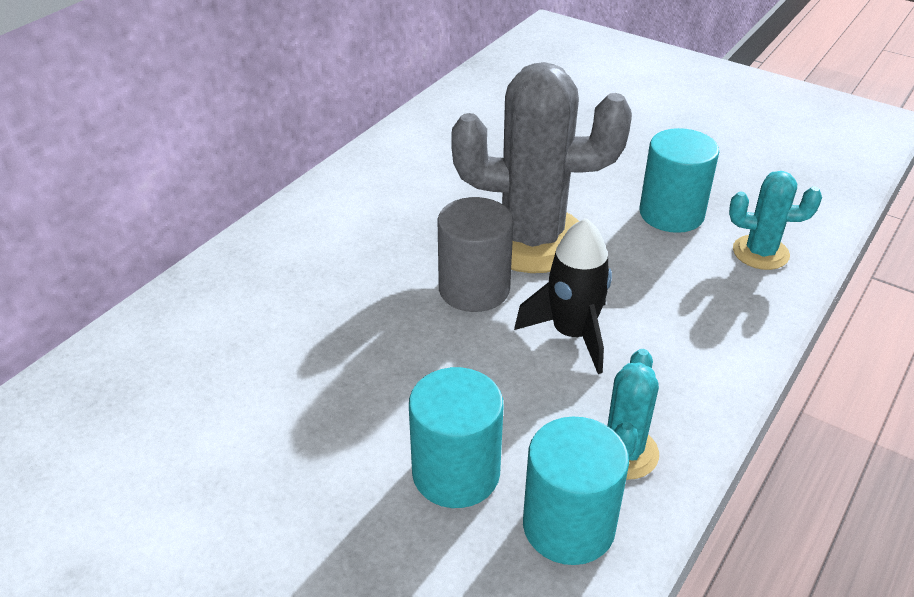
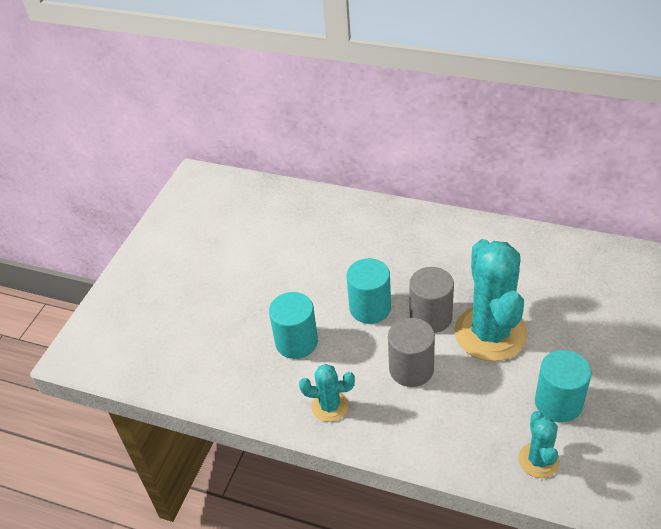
camera: 80 degrees right, 5 degrees up
(532, 239) = (490, 333): grey cactus -> turquoise cactus
(568, 526) = (277, 391): turquoise cylinder -> turquoise cylinder (370, 308)
(572, 334) = (411, 369): black rocket -> grey cylinder

